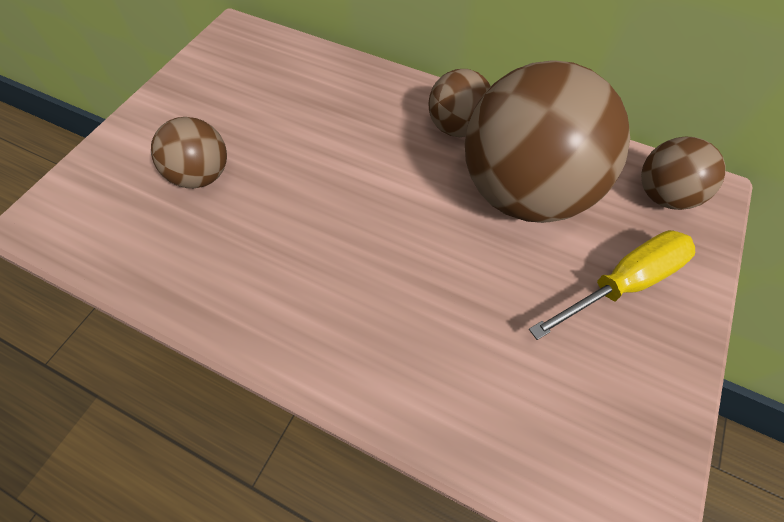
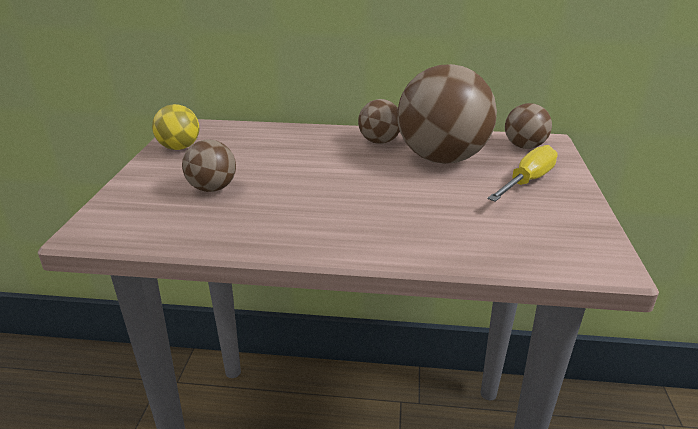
camera: 20 degrees left, 30 degrees down
(203, 76) = (179, 148): none -> yellow ball

